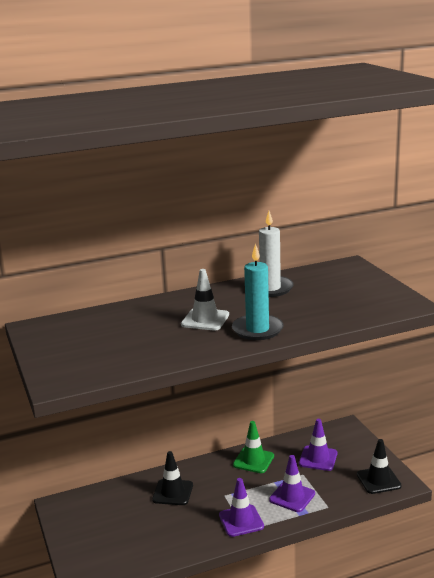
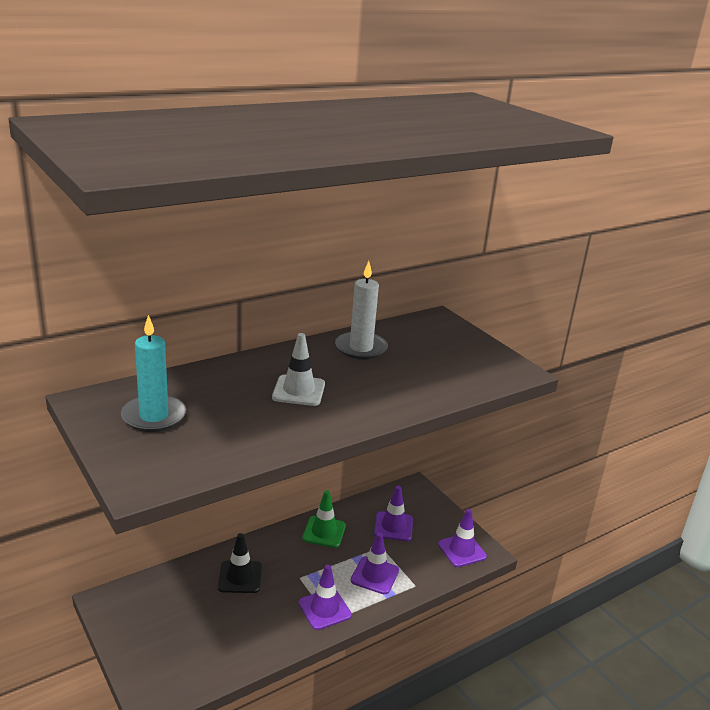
camera: 15 degrees left, 5 degrees up
(257, 330) = (364, 405): turquoise candle -> turquoise candle (154, 416)
(378, 480) = (461, 550): black traffic cone -> purple traffic cone

